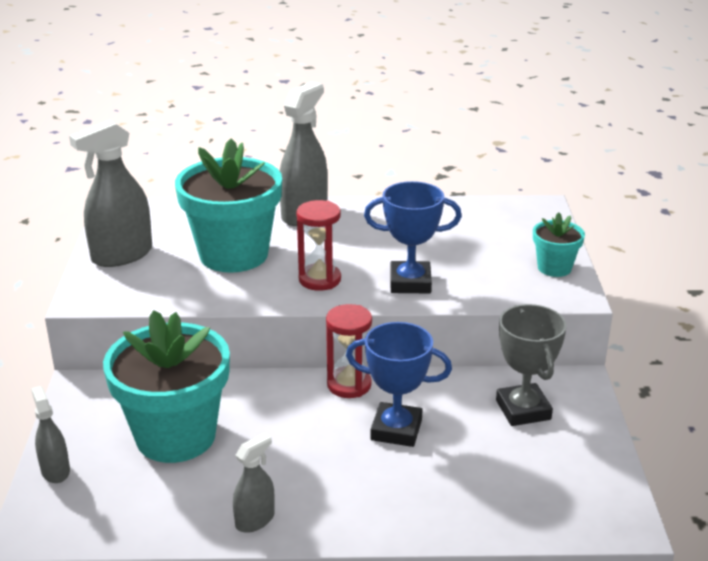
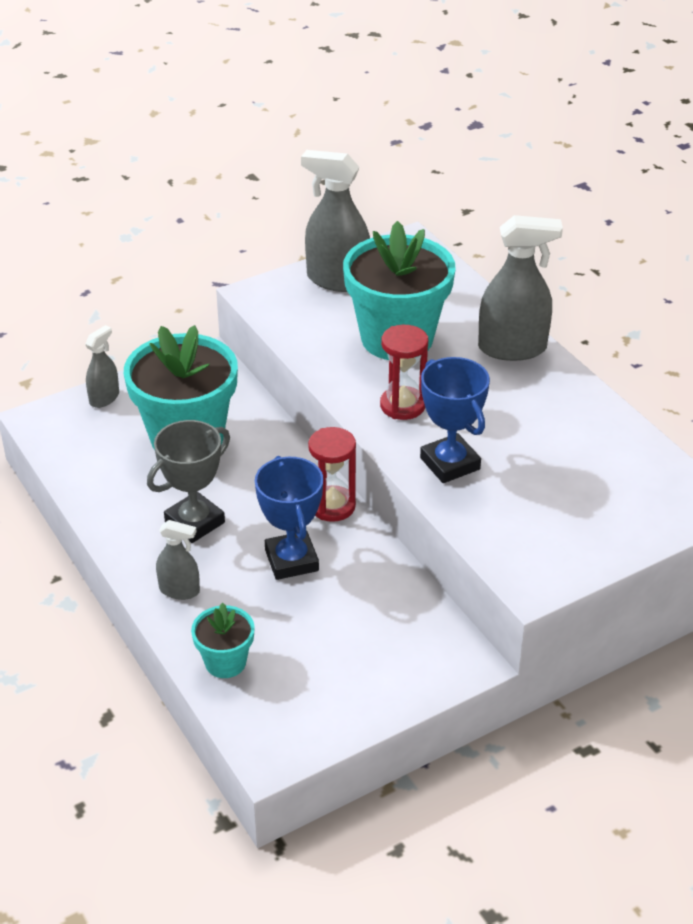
camera: 60 degrees right, 10 degrees up
(255, 520) = (121, 524): grey spray bottle -> grey spray bottle (179, 590)
(523, 410) = (387, 635): grey trophy -> grey trophy (194, 522)
(554, 268) = (575, 554): turquoise flower pot -> turquoise flower pot (225, 662)

